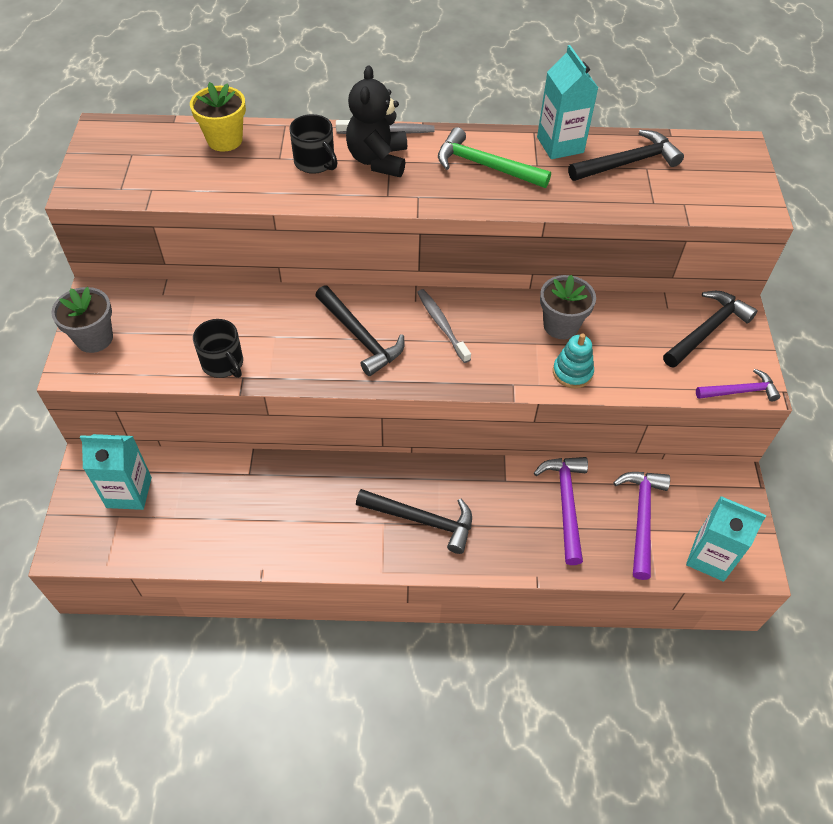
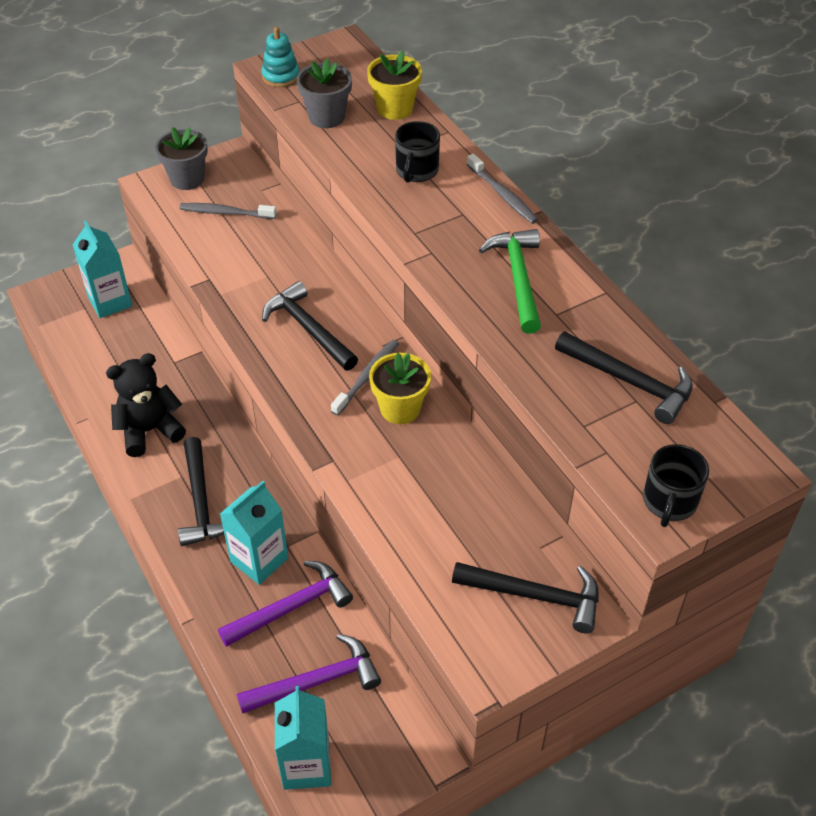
camera: 60 degrees right, 5 degrees down
(168, 330) = (225, 213): none -> grey toothbrush
(223, 363) = (215, 261): black mug -> black mug (669, 502)
(360, 337) = (308, 329): black hammer -> black hammer turned 120 degrees clockwise
(378, 160) = (457, 206): black teddy bear -> black teddy bear (149, 430)
(489, 321) = (400, 408): none -> yellow flower pot
(560, 145) = (605, 319): turquoise carton -> turquoise carton (259, 560)
(561, 325) = (439, 466): grey flower pot -> grey flower pot (326, 117)
(572, 372) = (382, 500): turquoise stacking toy -> turquoise stacking toy (281, 76)
(740, 391) = (466, 658): purple hammer -> none

